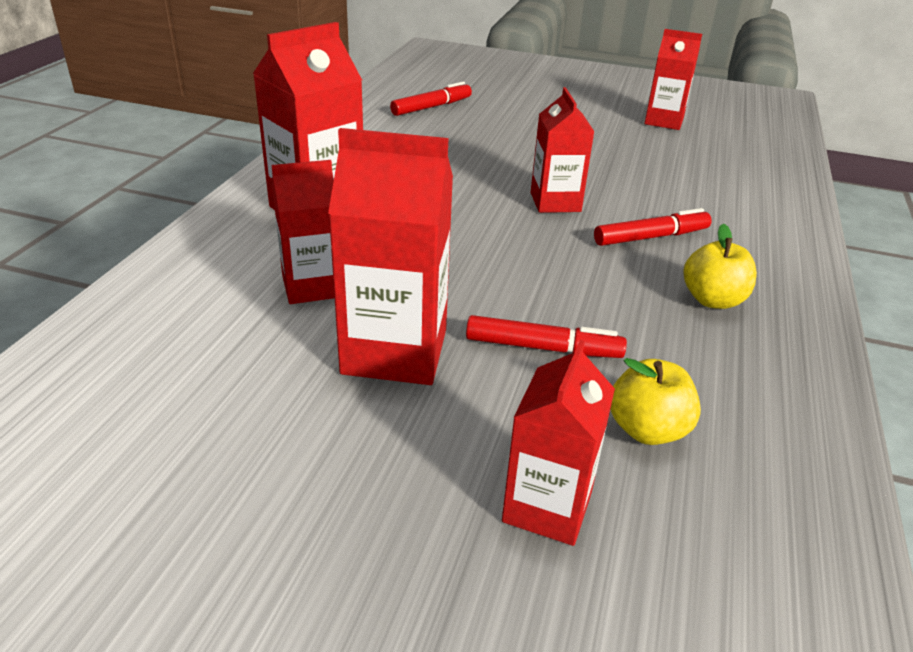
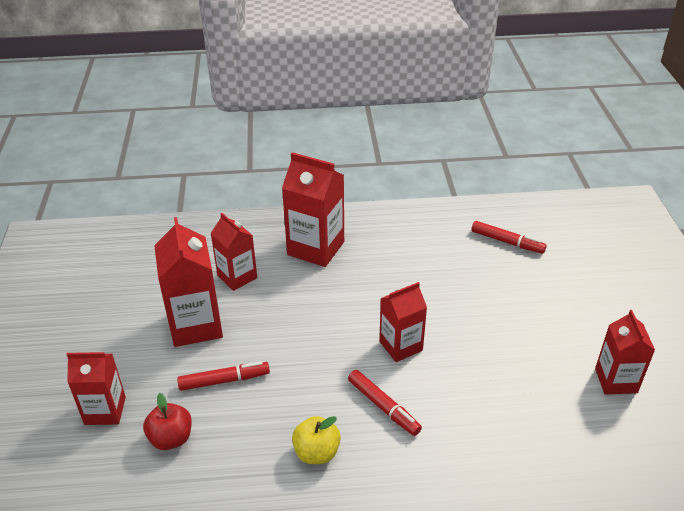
camera: 70 degrees right, 5 degrees up
(543, 348) = (224, 380): red marker -> red marker turned 90 degrees counterclockwise
(647, 429) = (171, 438): yellow apple -> red apple

